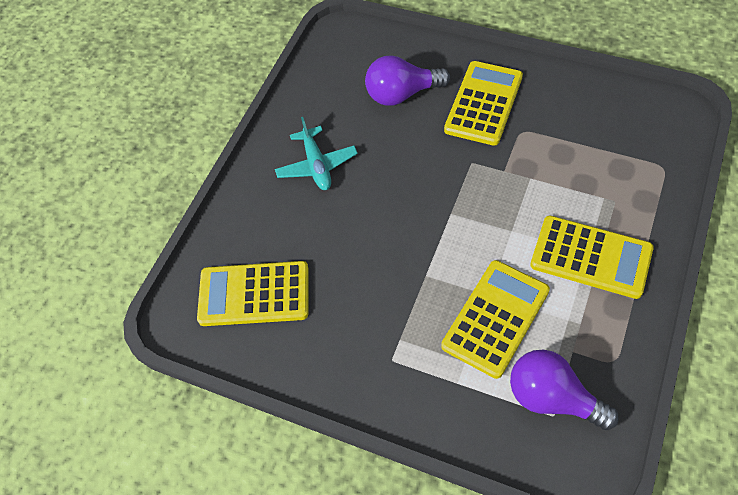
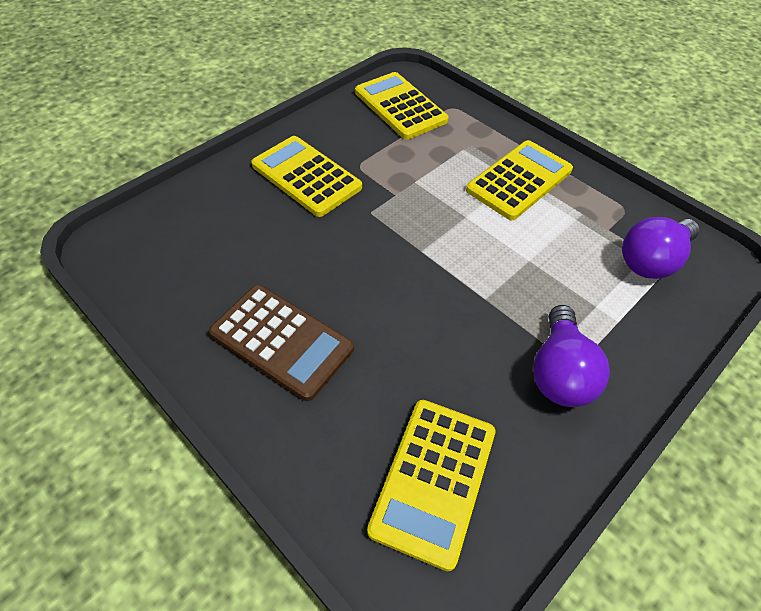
camera: 75 degrees left, 5 degrees down
(316, 165) = (281, 341): turquoise plane -> brown calculator
(402, 94) = (243, 229): purple light bulb -> purple light bulb (559, 372)
(495, 318) = (557, 265): yellow calculator -> yellow calculator (400, 106)

